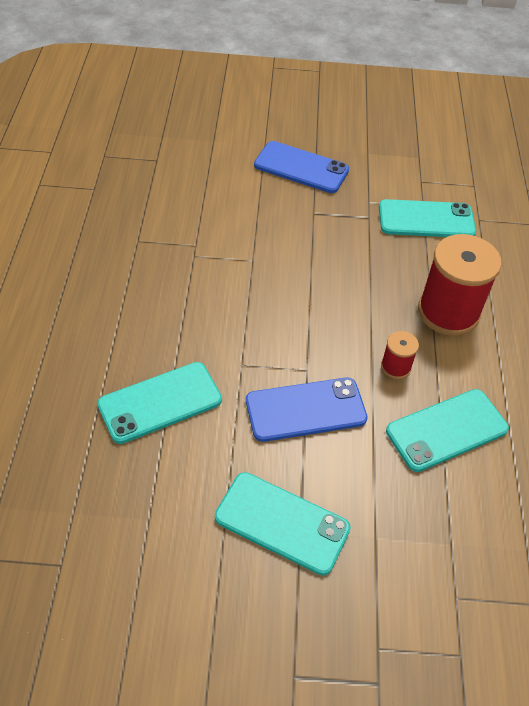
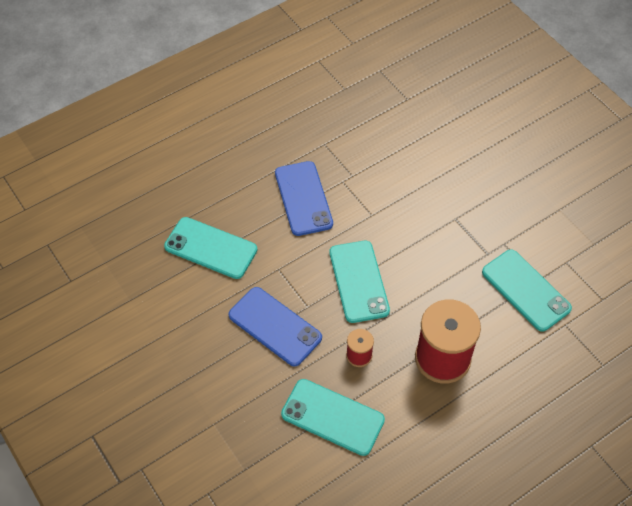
camera: 55 degrees right, 5 degrees up
(282, 523) = (182, 367): turquoise phone -> turquoise phone (359, 281)
(301, 168) = (494, 181): blue phone -> blue phone (303, 198)

